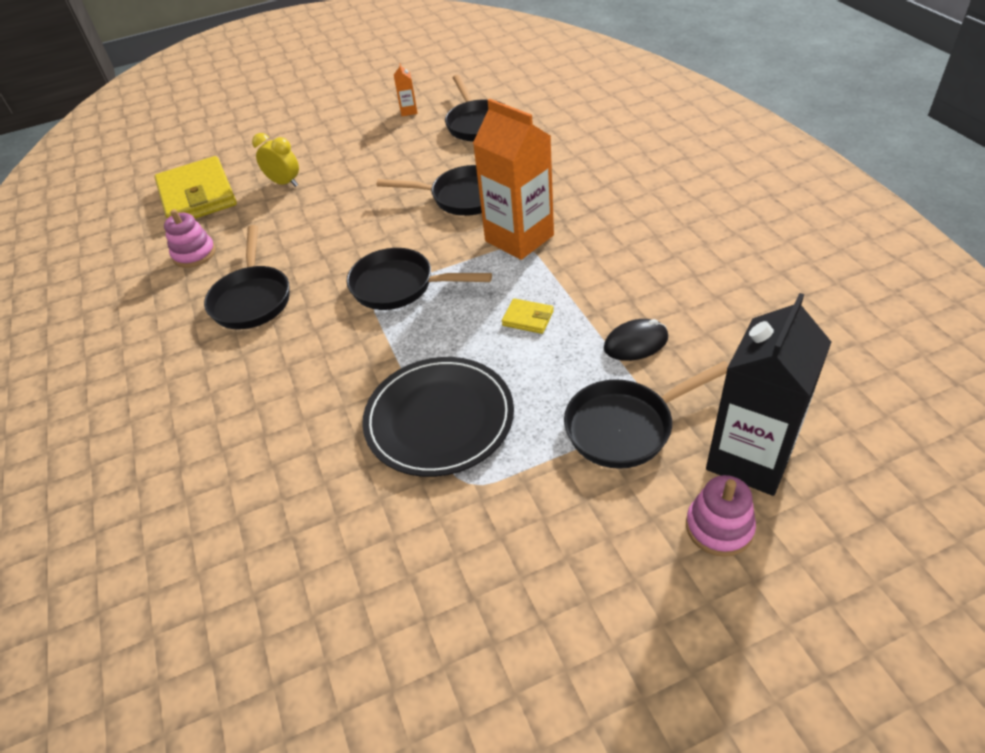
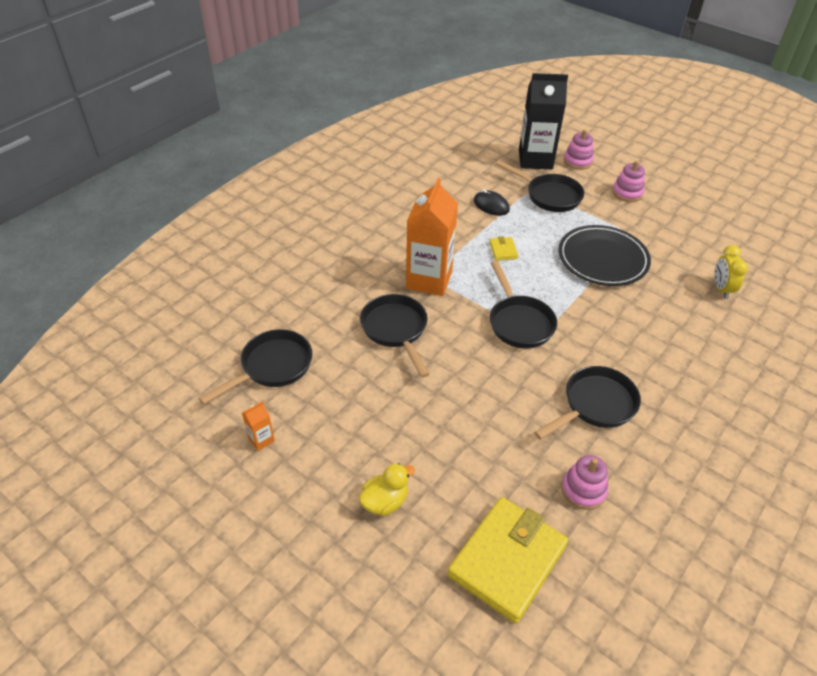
camera: 125 degrees left, 0 degrees up
(284, 183) = (442, 482): yellow clock -> yellow clock (721, 289)
(300, 154) = (385, 501): none -> yellow duck
(576, 554) = (627, 193): none -> pink stacking toy

